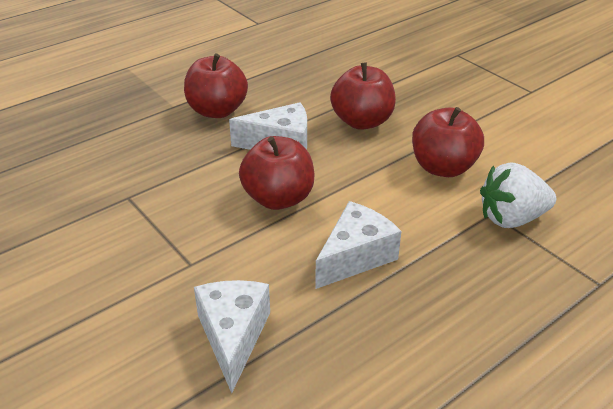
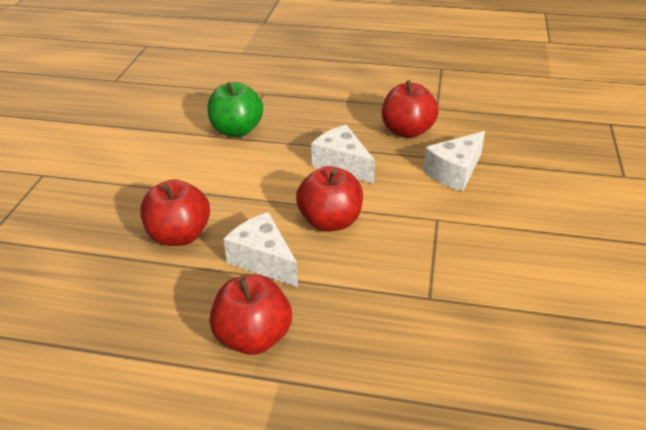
camera: 130 degrees left, 0 degrees up
(355, 257) = (342, 164): white cheese -> white cheese turned 45 degrees clockwise
(443, 167) = (207, 172): red apple -> red apple (407, 131)
(511, 218) = (237, 130): white strawberry -> green apple

